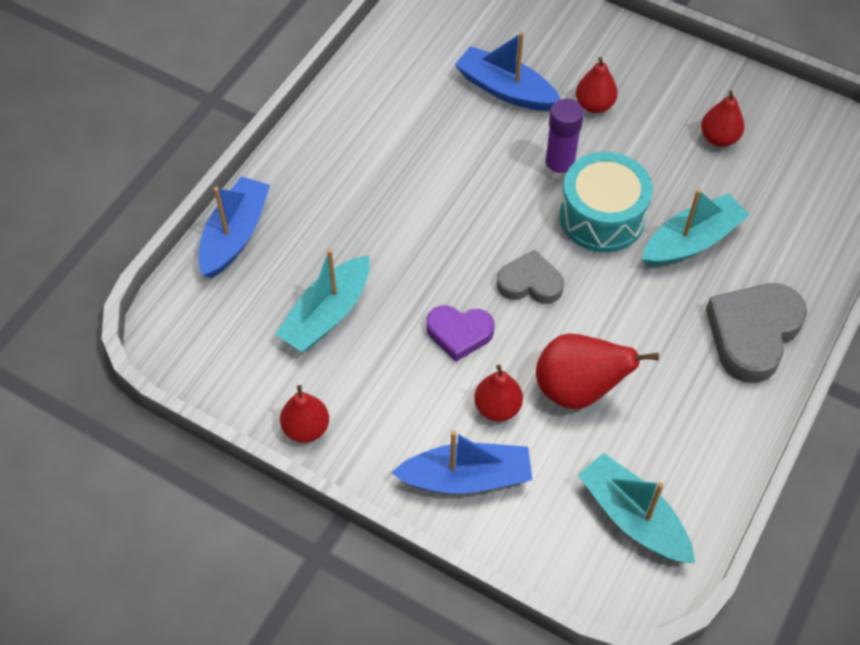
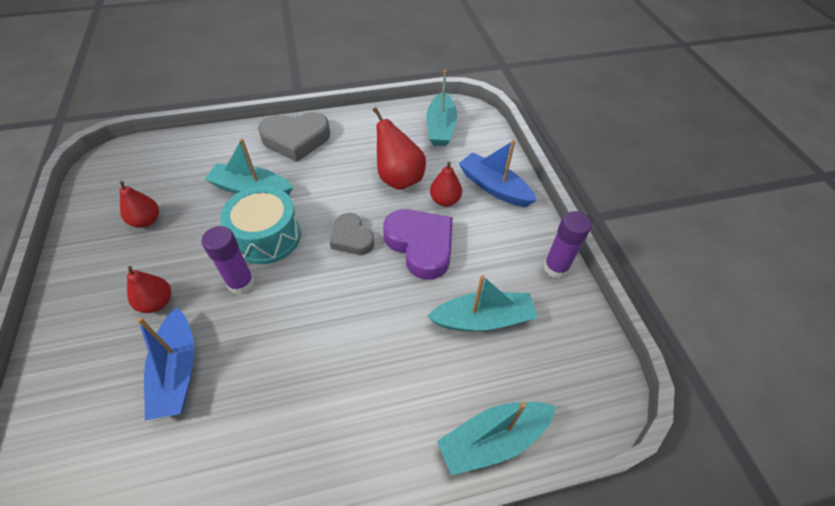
camera: 135 degrees left, 5 degrees down
(235, 235) = (493, 440): blue boat -> turquoise boat
(306, 428) = (555, 268): red pear -> purple glue stick
(459, 333) = (421, 245): purple heart -> purple heart, size x1.63

